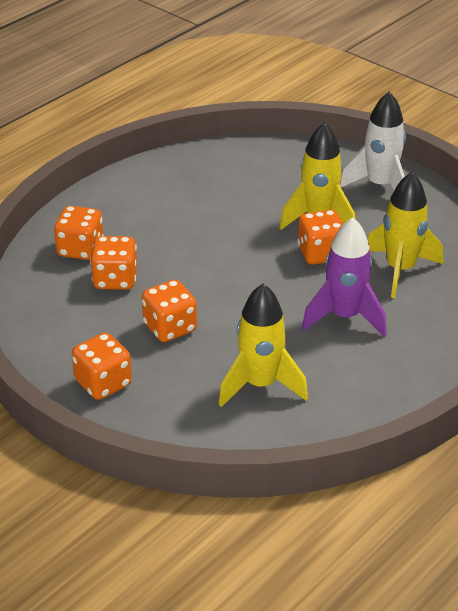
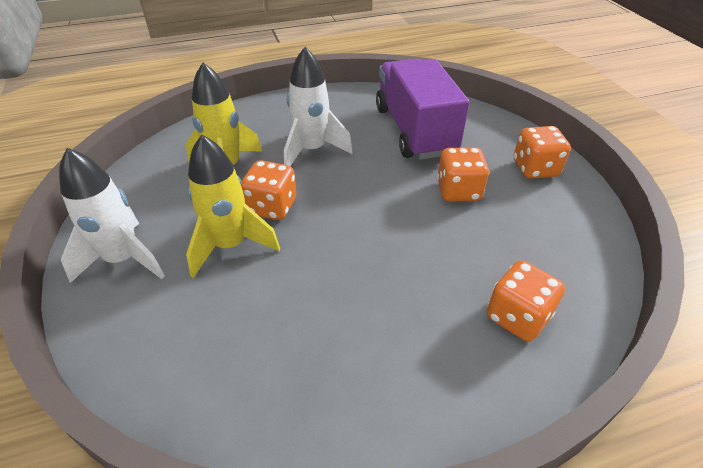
camera: 150 degrees left, 5 degrees up
(115, 279) = (489, 258): orange dice -> none
(260, 385) = (414, 130): yellow rocket -> purple truck
(344, 317) = (312, 150): purple rocket -> white rocket

